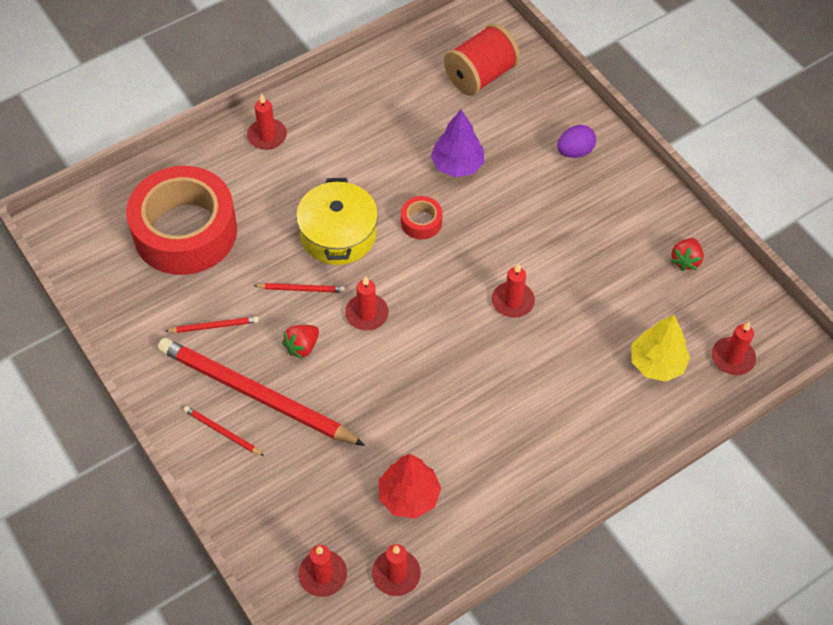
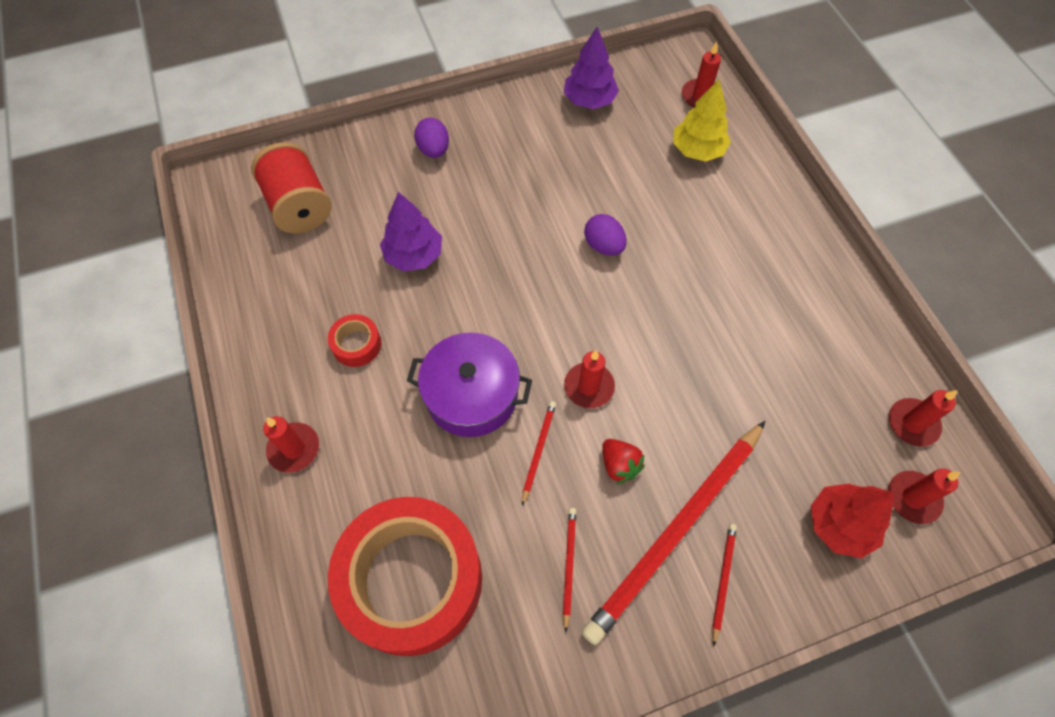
camera: 75 degrees left, 5 degrees up
(222, 432) = (723, 580): red pencil -> red pencil turned 150 degrees clockwise
(338, 234) = (471, 395): yellow pot -> purple pot
(409, 496) = (823, 392): red tree -> red tree (839, 525)
(421, 222) = (480, 306): red tape -> red tape (356, 344)
(512, 301) = (603, 246): red candle -> purple egg
(685, 260) = (589, 100): red strawberry -> purple tree

